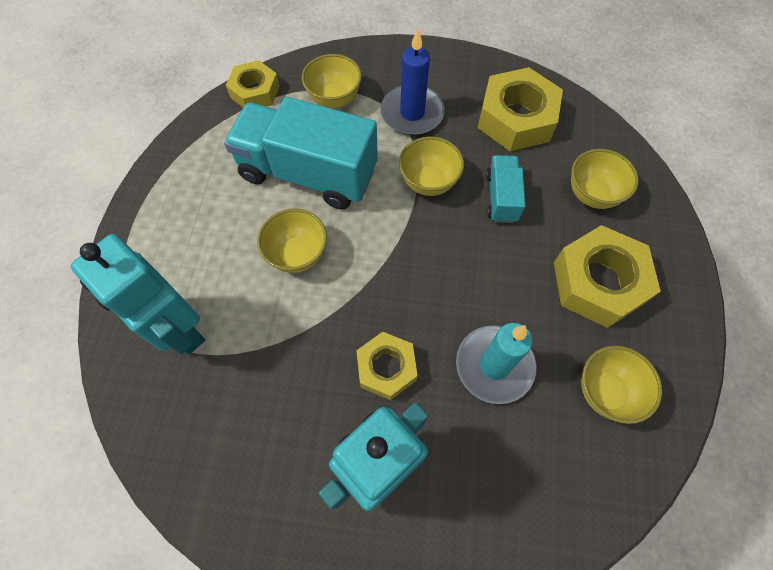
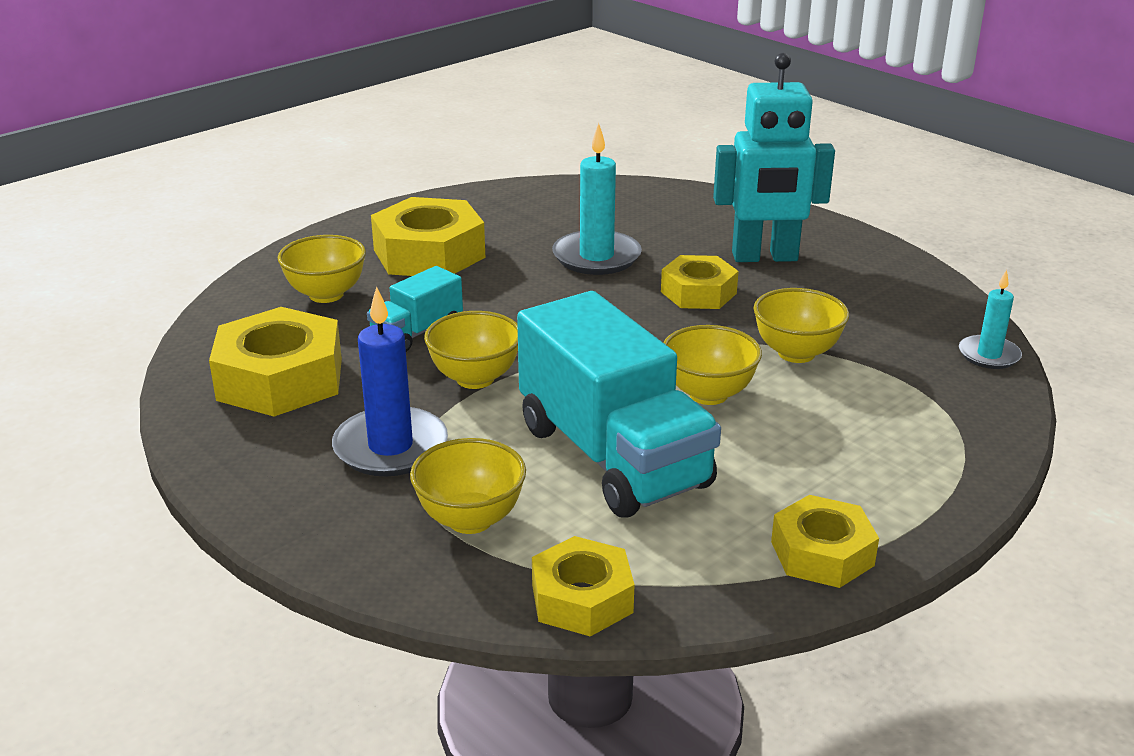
camera: 140 degrees left, 35 degrees down
(144, 429) = (989, 355): none -> turquoise candle
(170, 174) = (822, 553): none -> yellow nut
(180, 330) = (906, 400): turquoise robot -> none
(605, 391) = (526, 215): yellow bowl -> yellow bowl (796, 353)

